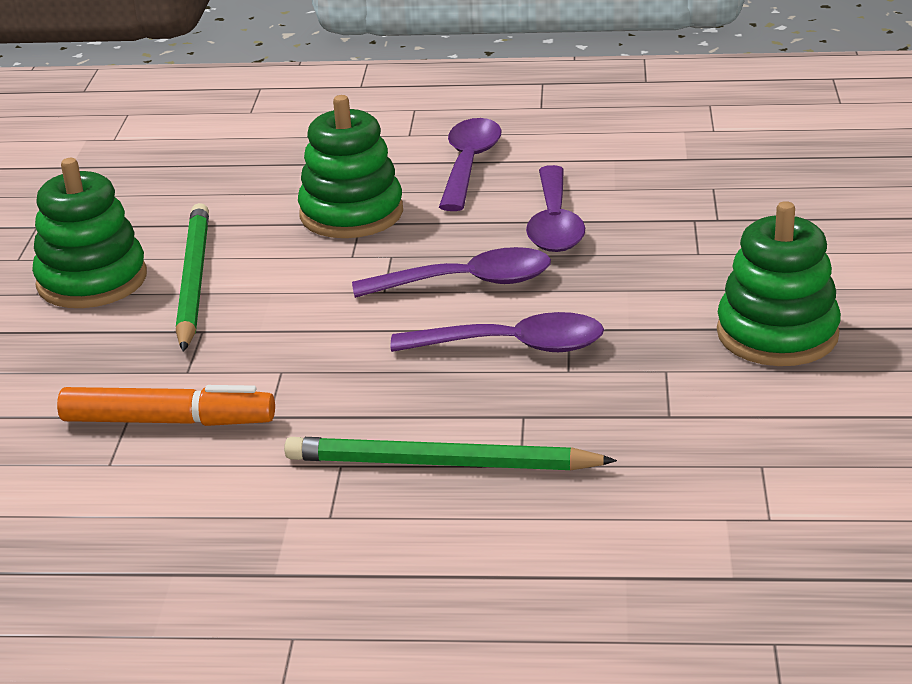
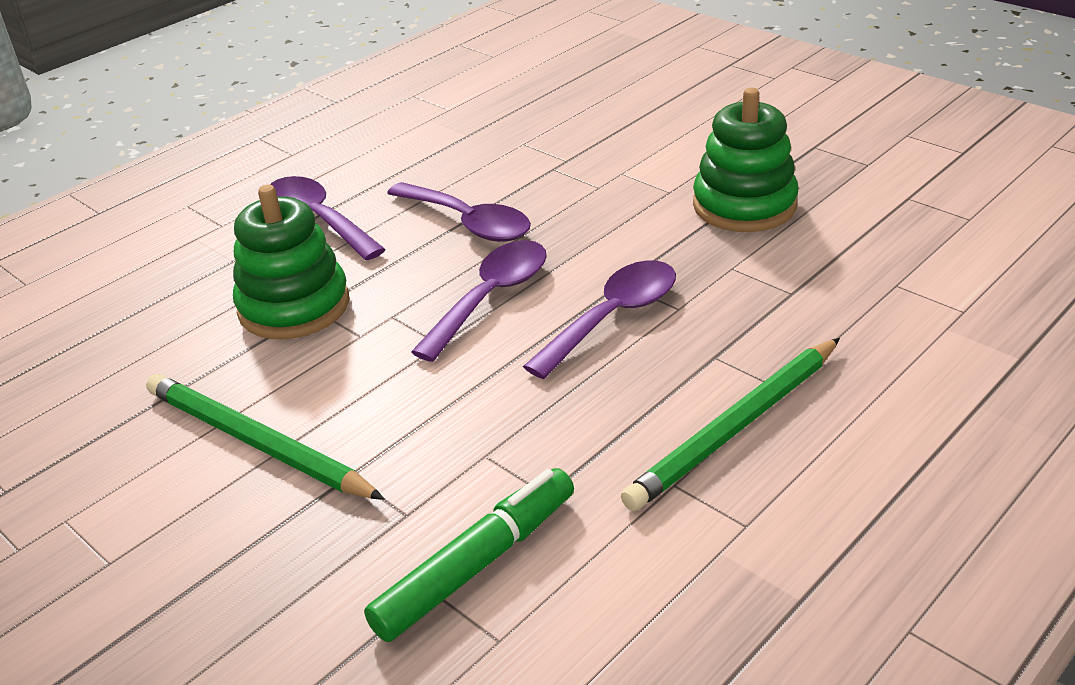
camera: 50 degrees left, 5 degrees up
(92, 280) = (150, 510): green stacking toy -> none
(168, 421) = (477, 564): orange marker -> green marker

